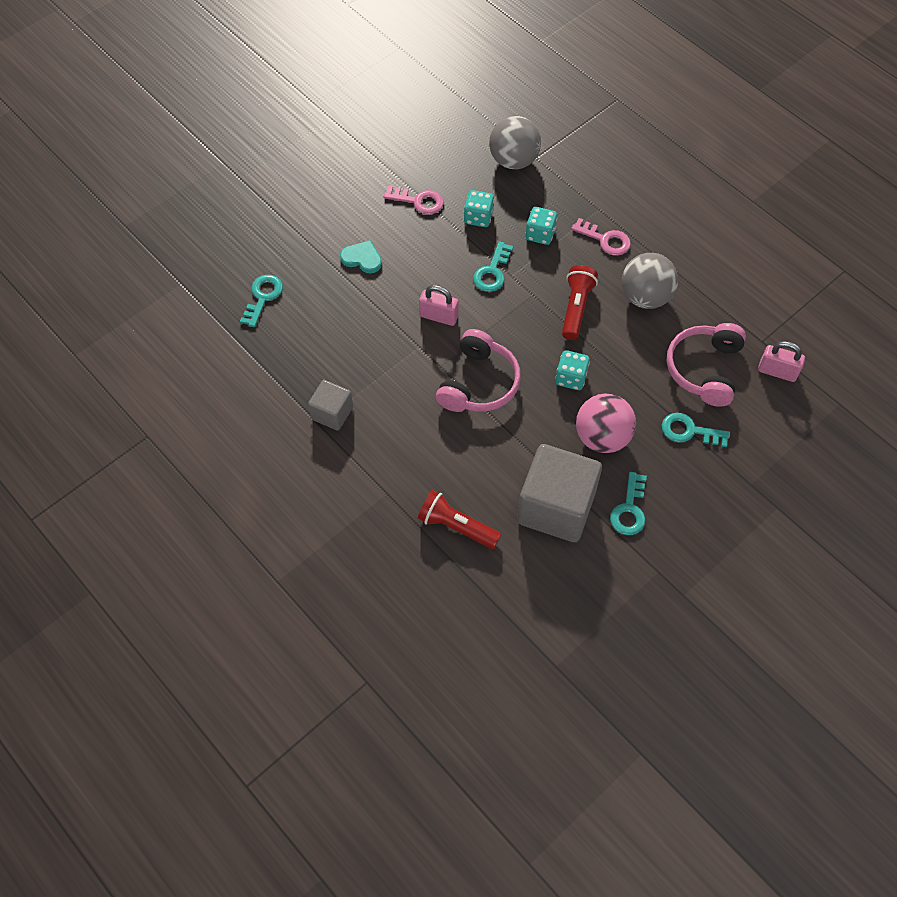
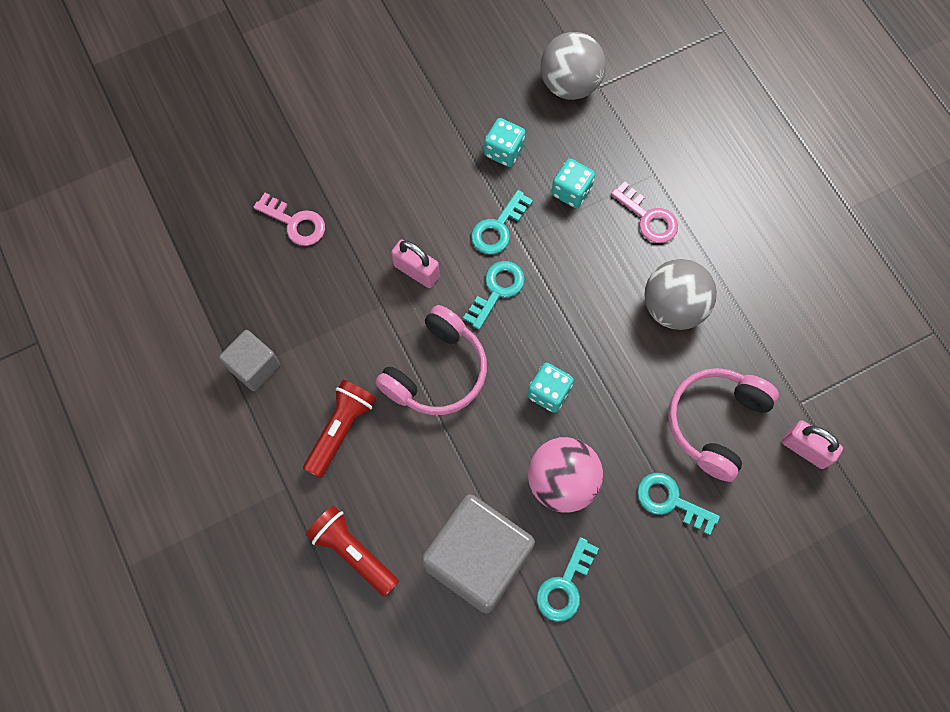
camera: 15 degrees right, 10 degrees up
(263, 297) = (220, 195): turquoise key -> turquoise key (497, 290)
(362, 258) = (350, 173): turquoise heart -> none
(418, 201) = (439, 113): pink key -> pink key (295, 223)
(576, 308) = (584, 300): red flashlight -> red flashlight (340, 429)

